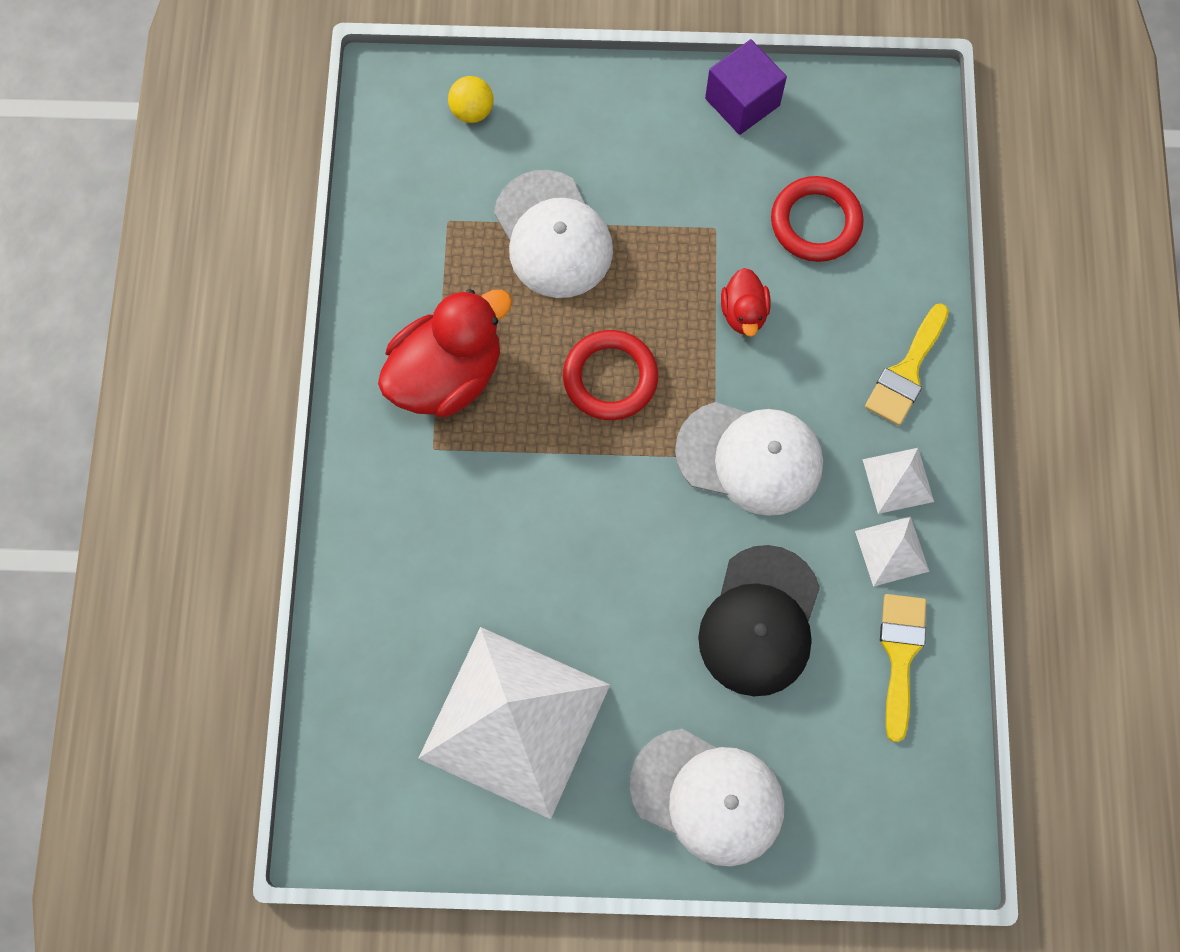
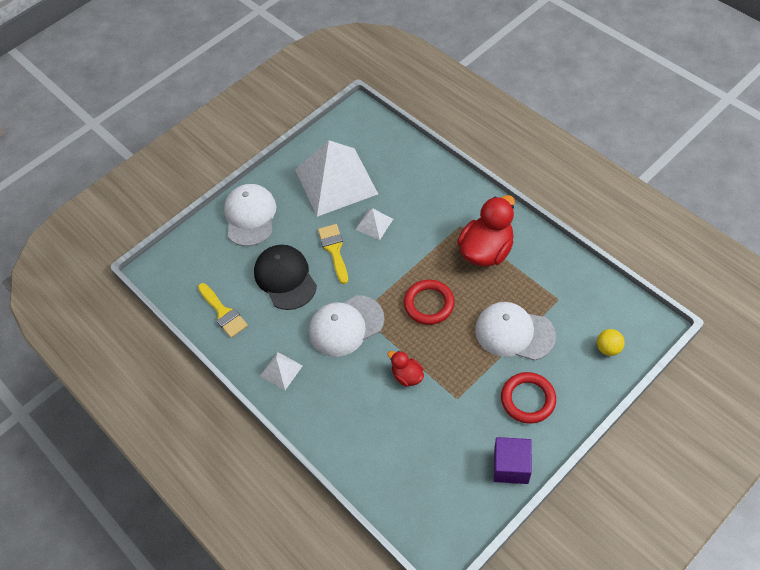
camera: 140 degrees right, 15 degrees down
(447, 375) = (486, 250): red duck -> red duck turned 150 degrees counterclockwise
(707, 796) = (250, 216): white cap -> white cap turned 105 degrees clockwise
(815, 222) = (419, 442): red ring -> red ring (528, 399)
(892, 551) = (259, 343): white pyramid -> white pyramid (374, 224)
(906, 372) = (318, 416): yellow brush -> yellow brush (334, 250)

